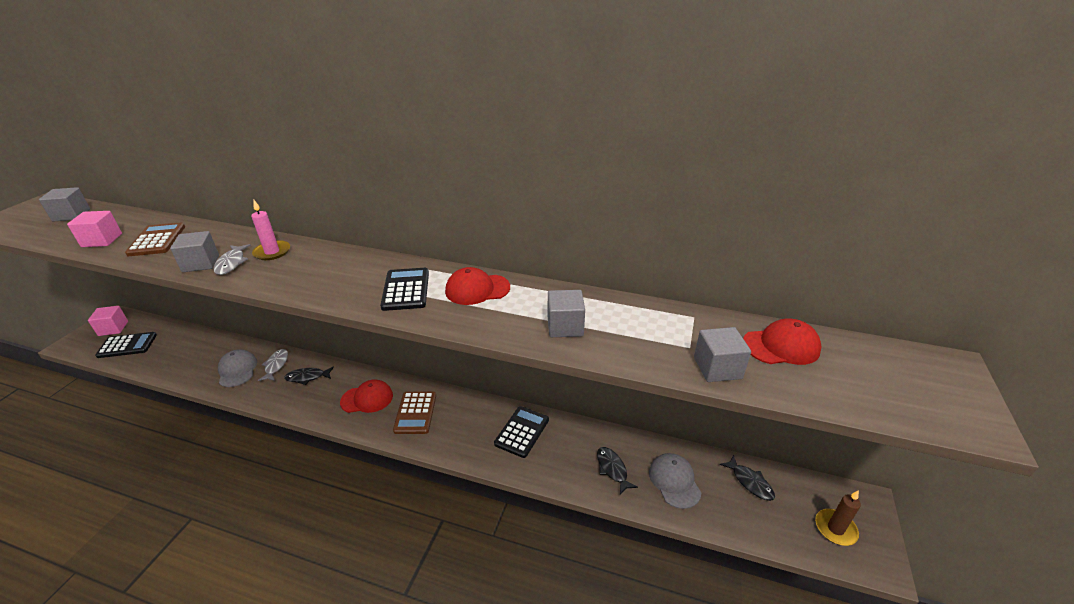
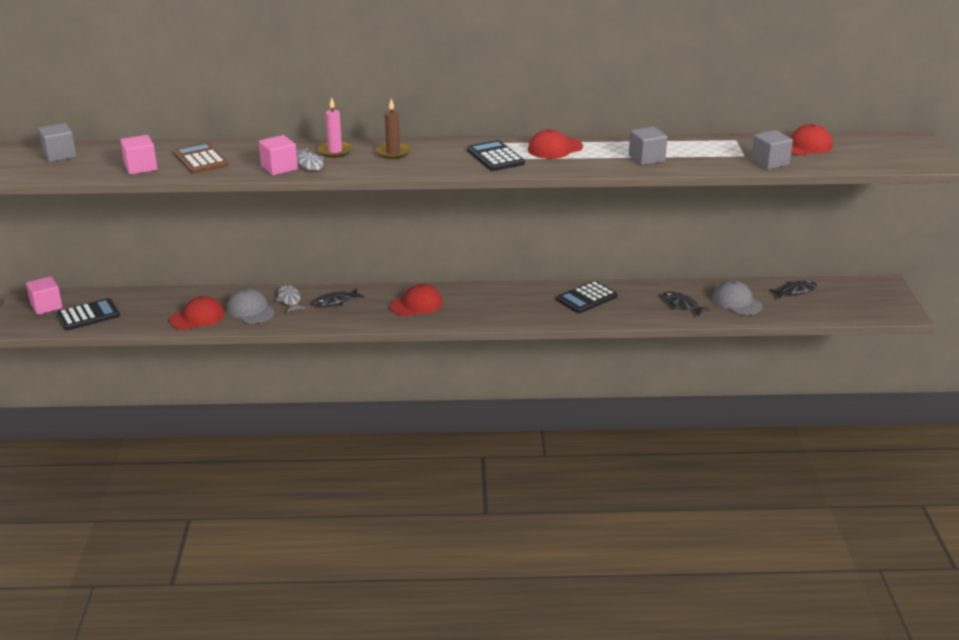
camera: 20 degrees left, 5 degrees down
(194, 368) = (197, 317): none -> red cap
(201, 263) = (279, 168): grey cube -> pink cube
(415, 413) = (475, 305): brown calculator -> none
(522, 432) = (586, 298): black calculator -> black calculator turned 135 degrees counterclockwise
(750, 482) = (795, 291): black fish -> black fish turned 60 degrees counterclockwise
(835, 528) = (868, 303): brown candle -> brown candle (393, 153)

